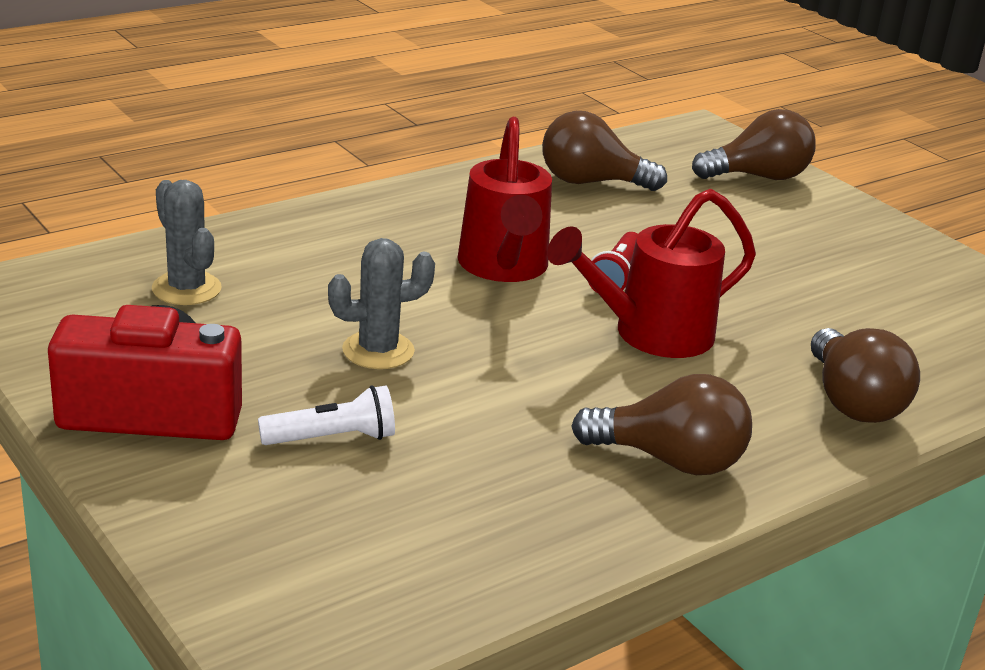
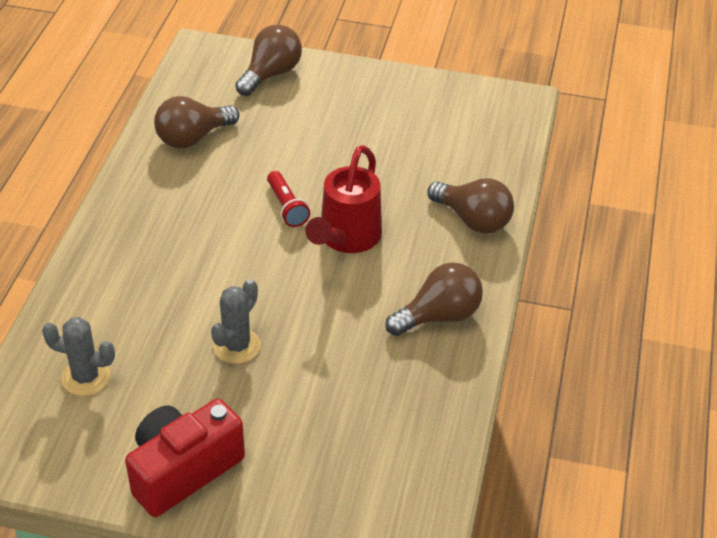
camera: 40 degrees left, 15 degrees up
(332, 438) = (286, 418): white flashlight -> none
(503, 267) = (225, 240): red watering can -> none

